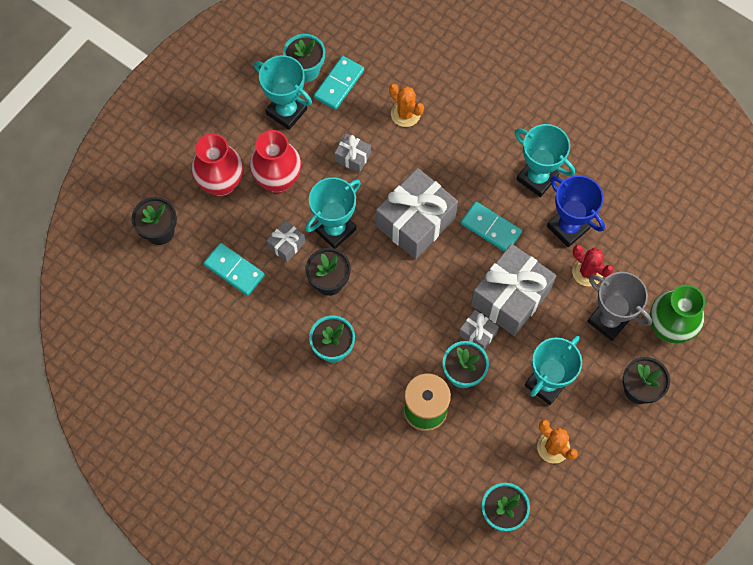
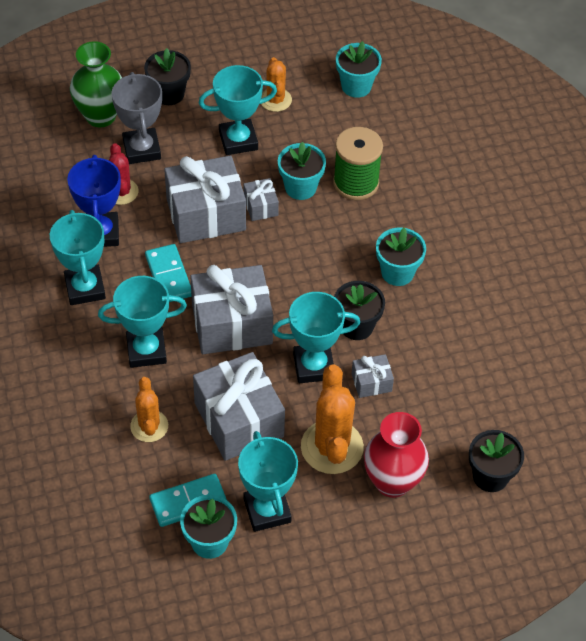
camera: 145 degrees left, 15 degrees down
(234, 270) = (440, 392): turquoise domino -> none
(278, 180) = (332, 447): red vase -> orange cactus
(353, 157) = (239, 420): grey gift -> grey gift, size x2.14
(454, 162) = (146, 350): none -> turquoise trophy

